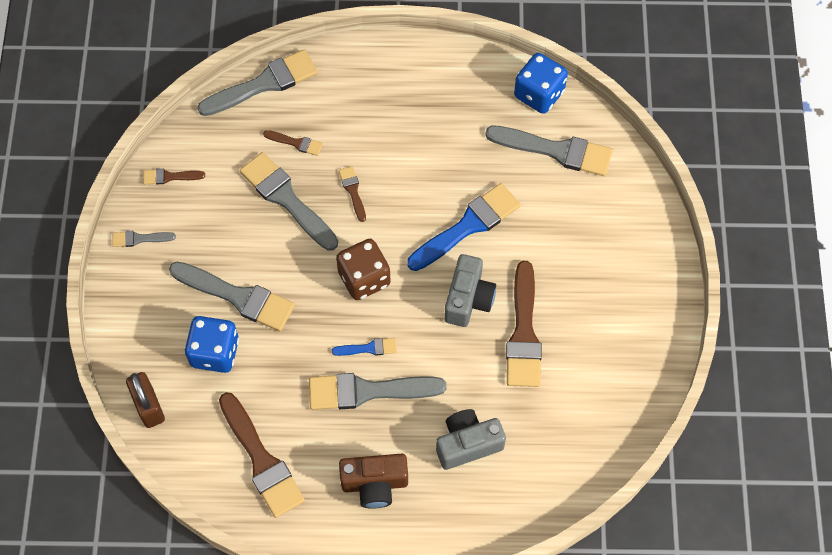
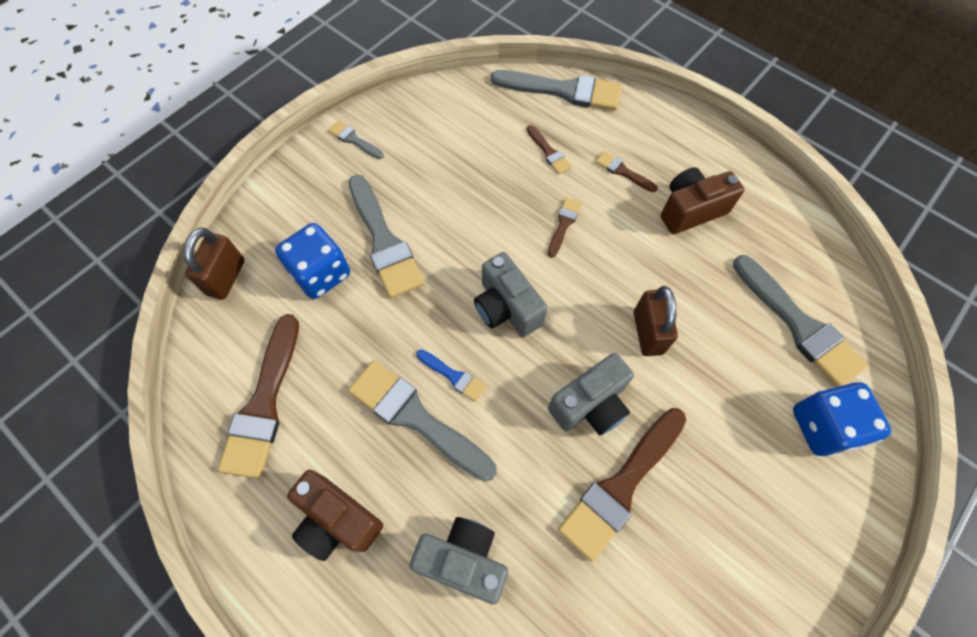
camera: 40 degrees right, 0 degrees up
(170, 177) = (422, 110): brown brush -> brown brush (623, 171)
(286, 199) = (499, 191): grey brush -> none
(364, 278) = (506, 308): brown dice -> grey camera
(430, 117) = (690, 210): none -> brown camera
(467, 226) = (648, 332): blue brush -> brown padlock
(539, 94) = (819, 260): blue dice -> blue dice (823, 426)

